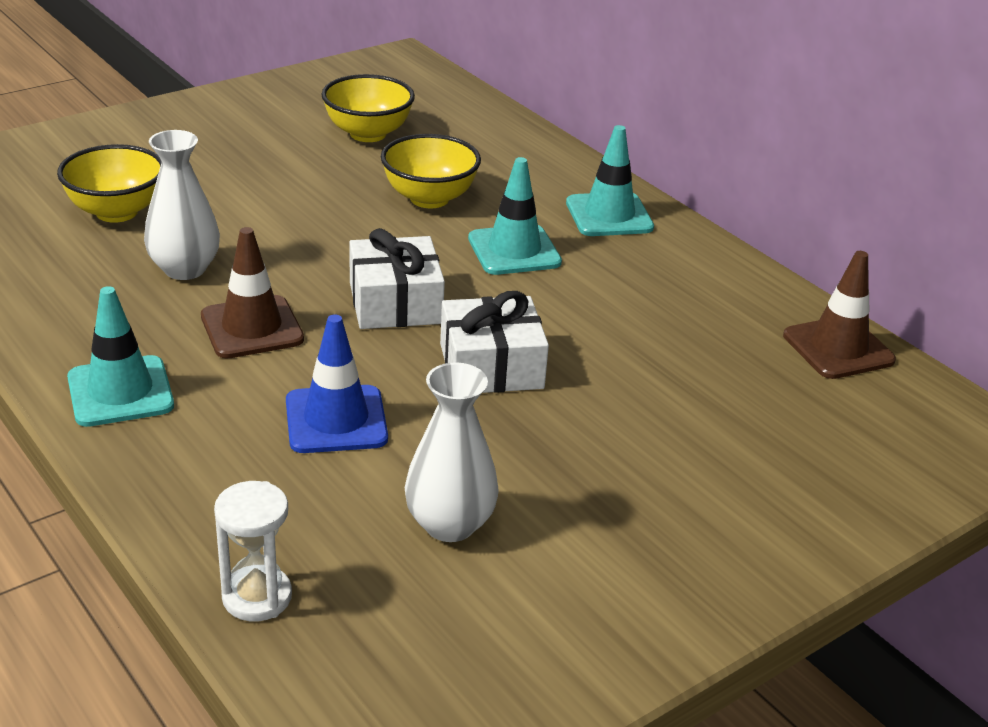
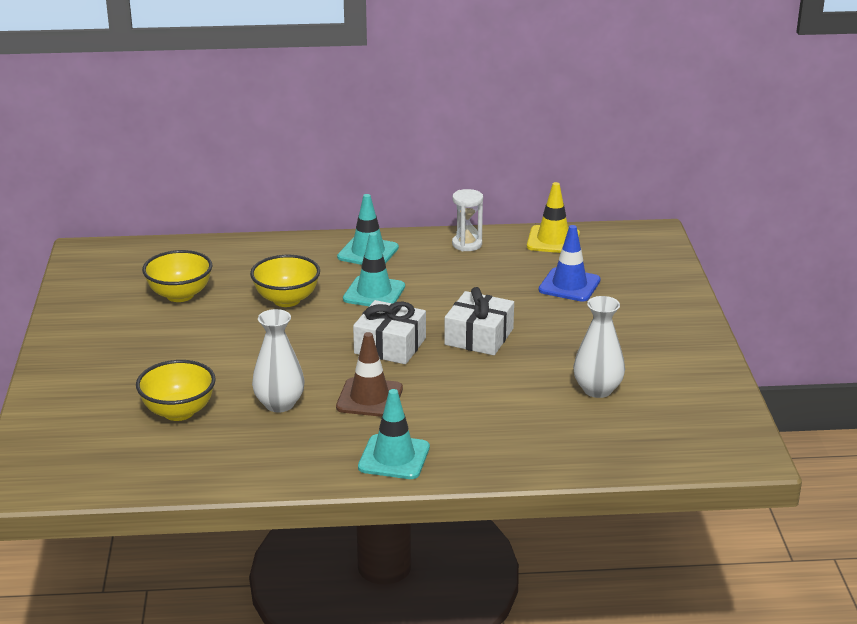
camera: 55 degrees left, 5 degrees down
(257, 597) = (608, 458): white hourglass -> white hourglass (467, 244)
(336, 420) = (484, 396): blue traffic cone -> blue traffic cone (569, 285)
(838, 348) = (553, 240): brown traffic cone -> yellow traffic cone

